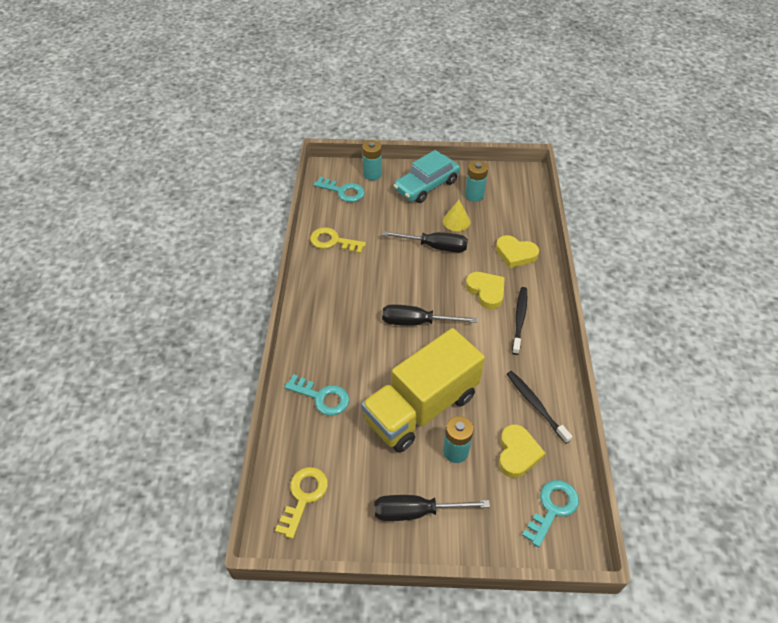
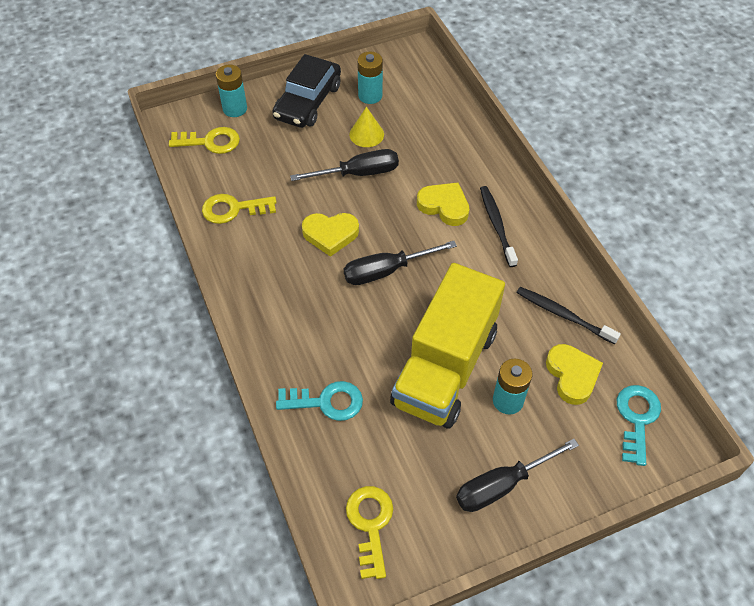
camera: 25 degrees left, 5 degrees up
(343, 191) = (210, 142): turquoise key -> yellow key
(426, 185) = (308, 102): turquoise car -> black car
(515, 254) = (453, 151): yellow heart -> yellow heart (330, 234)

